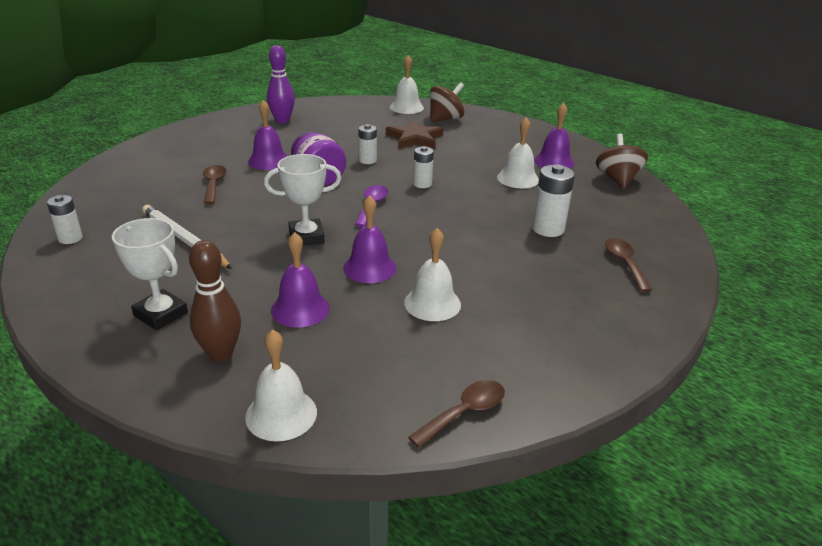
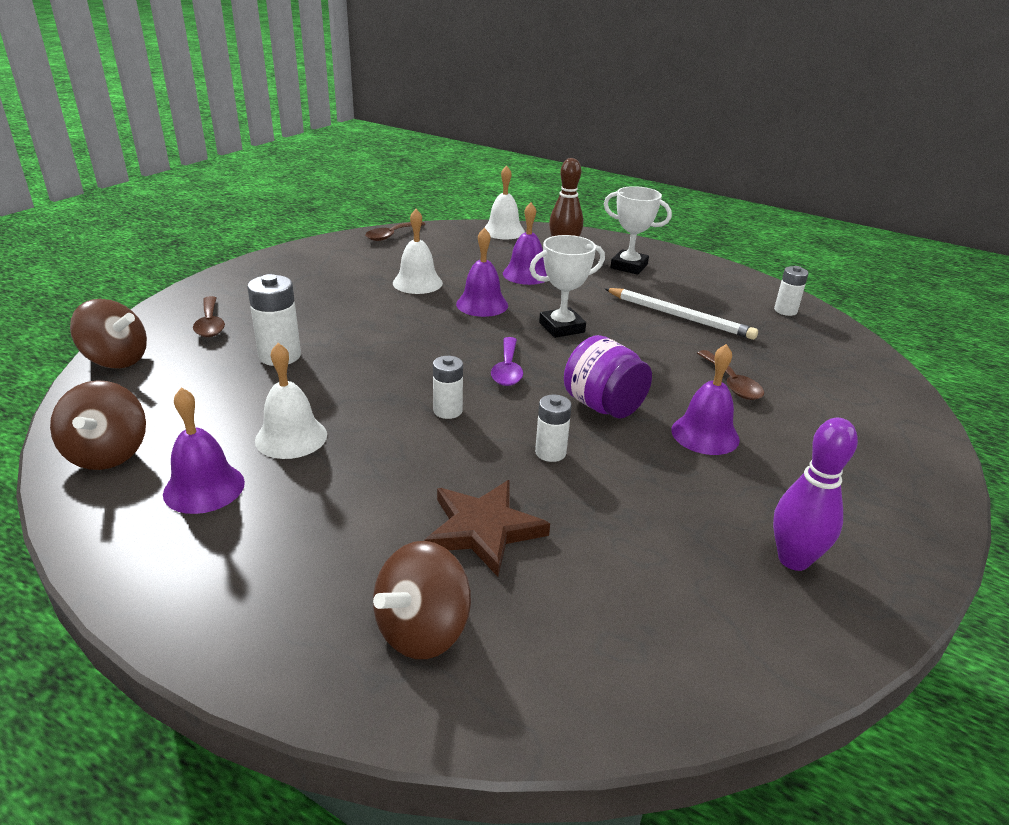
camera: 170 degrees right, 0 degrees up
(406, 107) = (539, 684): white bell -> none
(672, 235) = (116, 360): none -> brown spinning top

